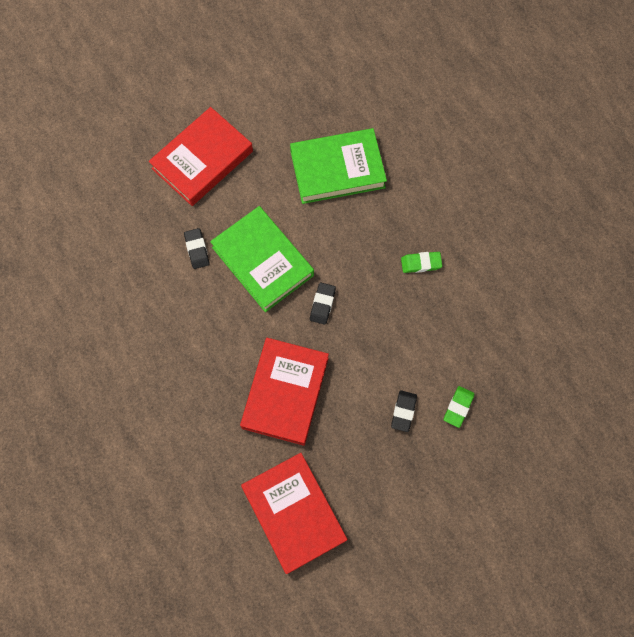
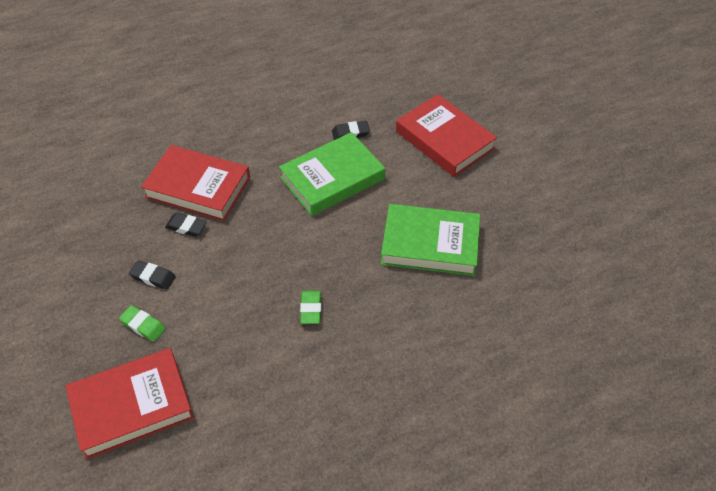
camera: 95 degrees right, 20 degrees down
(294, 513) = (87, 187): red book -> red book (132, 406)
(322, 304) = (279, 221): black eraser -> black eraser (186, 227)
(337, 169) = (430, 244): green book -> green book turned 75 degrees counterclockwise

